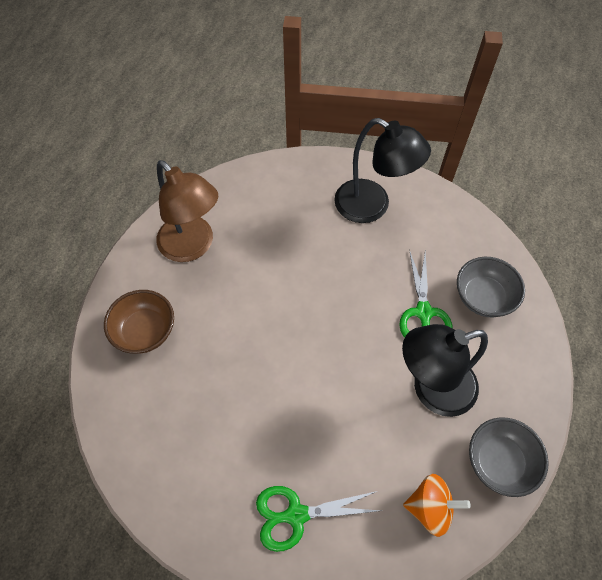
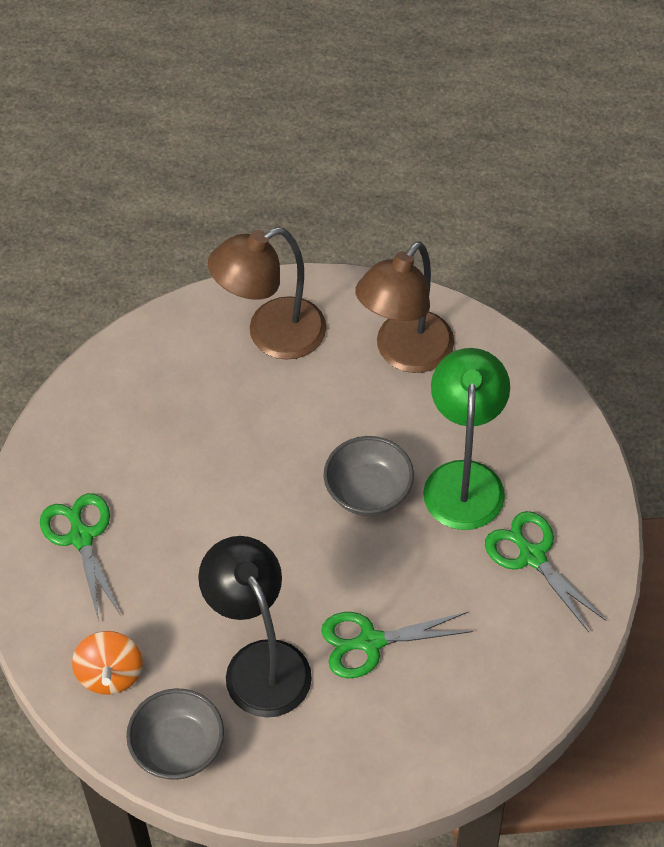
camera: 80 degrees right, 5 degrees down
(145, 331) = (272, 335): brown bowl -> brown lamp
(306, 232) = (464, 479): none -> green lamp
(372, 206) = (532, 556): black lamp -> green scissors
(483, 297) = (412, 717): grey bowl -> grey bowl (368, 492)

